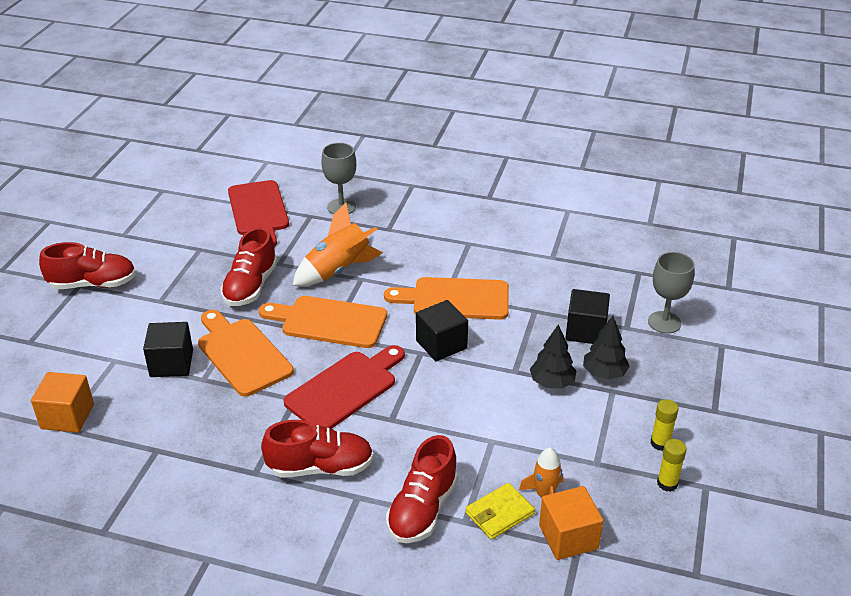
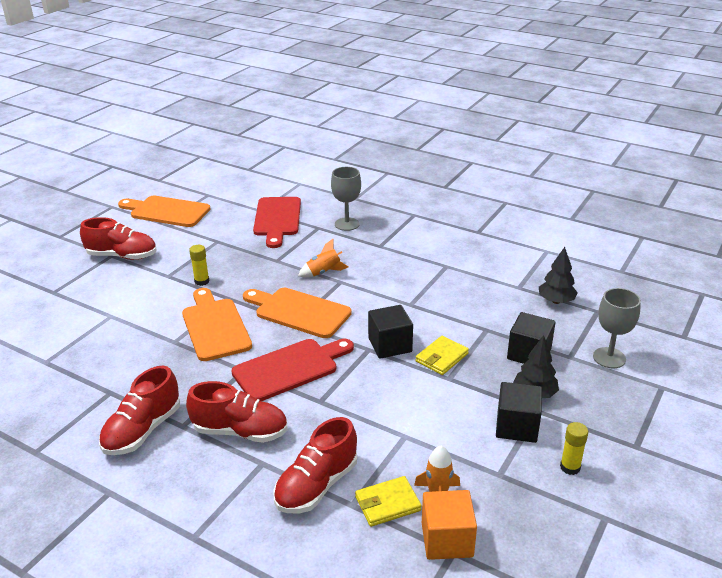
camera: 15 degrees right, 5 degrees down
(67, 416) = (53, 353): orange cube -> none
(171, 363) = (154, 325): black cube -> black cube (516, 426)
(251, 286) = (245, 275): red shoe -> red shoe (143, 430)
(338, 270) = (323, 272): orange rocket -> orange rocket, size x0.58
(455, 299) = (417, 309): orange cutting board -> orange cutting board (167, 211)
(499, 349) = (441, 357): none -> yellow wallet
(552, 382) = (481, 394): black tree -> black tree (556, 301)
(667, 483) = (565, 507): yellow glue stick -> yellow glue stick (202, 281)

